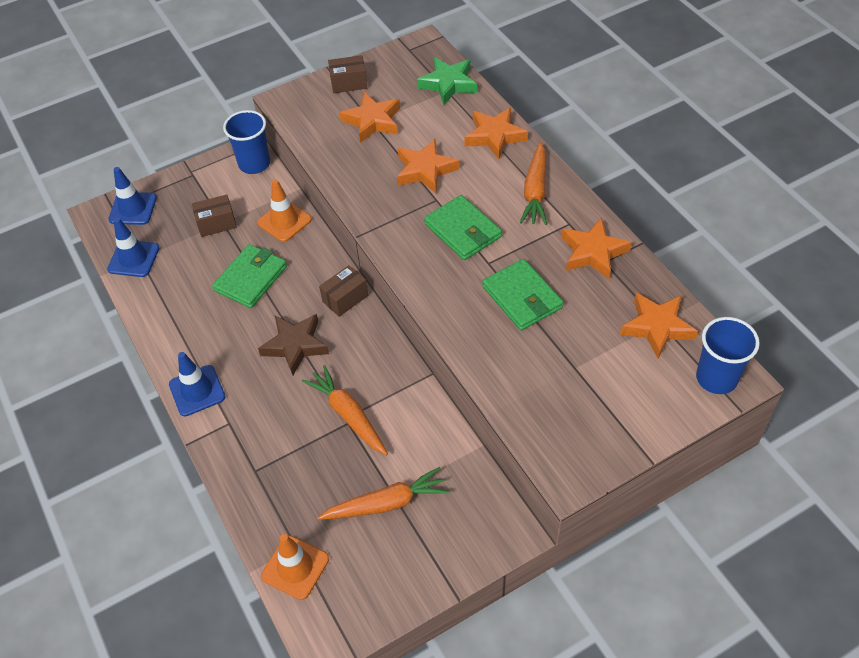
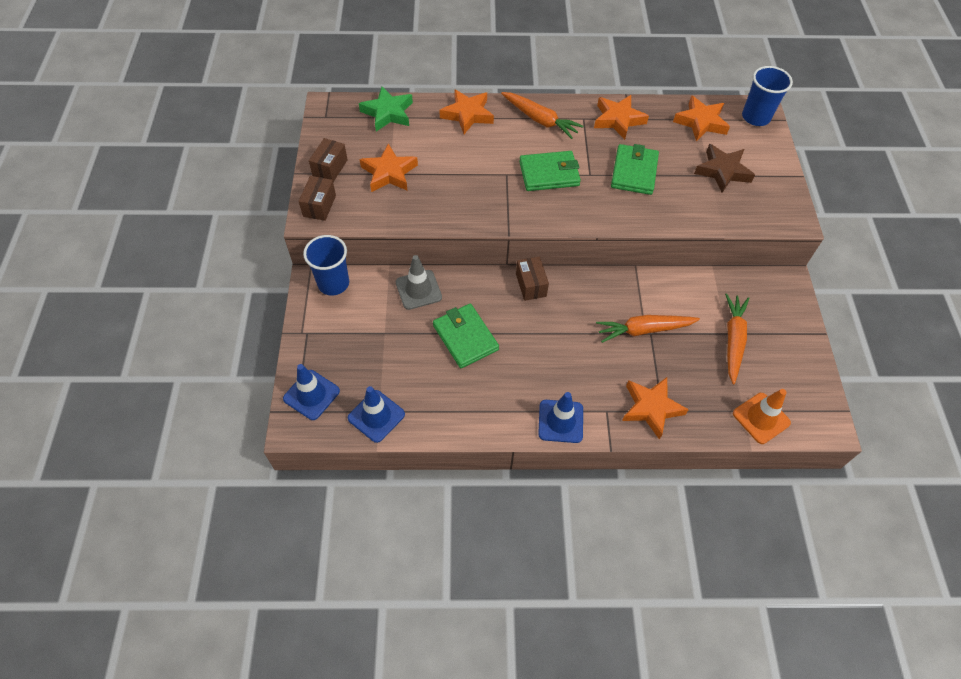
camera: 65 degrees left, 5 degrees up
(217, 224) = (383, 337): brown box -> brown box (319, 206)
(284, 221) = (418, 290): orange traffic cone -> grey traffic cone
(295, 345) = (556, 336): brown star -> brown star (722, 171)
(425, 170) = (470, 167): orange star -> orange star (651, 408)
(522, 297) = (634, 172): green wallet -> green wallet turned 75 degrees counterclockwise

